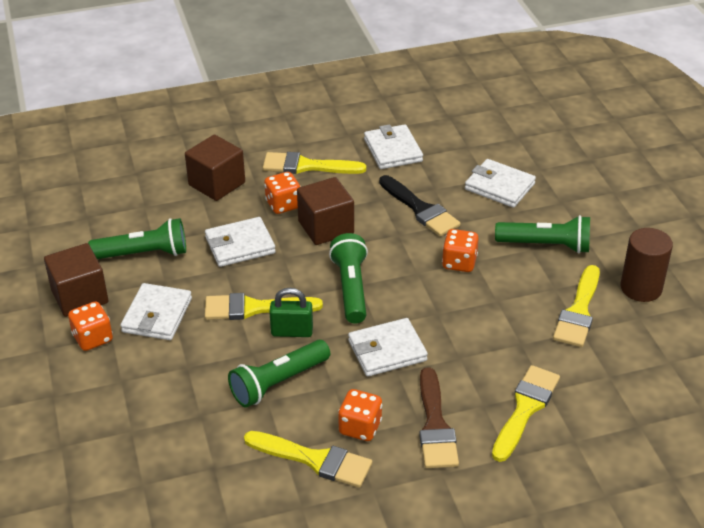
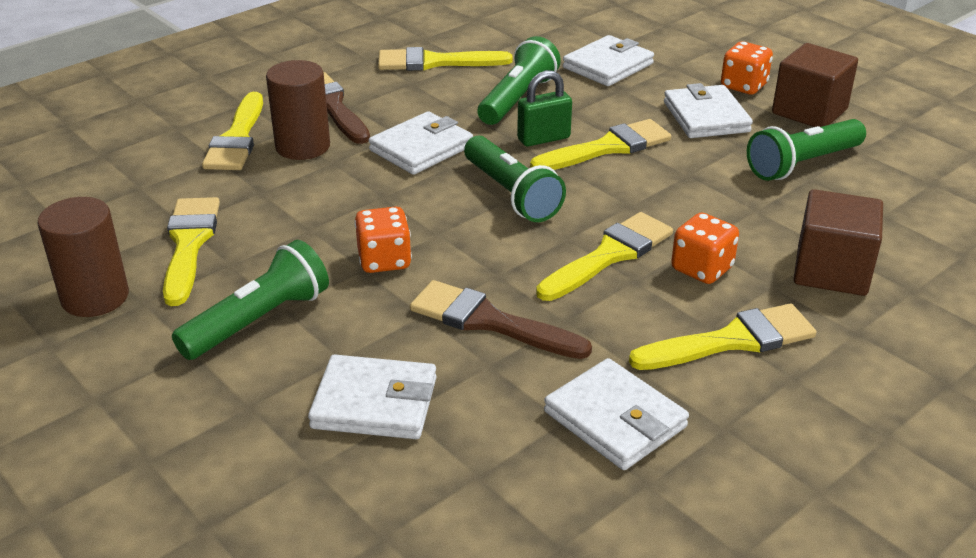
camera: 155 degrees right, 5 degrees down
(240, 245) = (700, 203): white wallet -> white wallet (608, 66)
(326, 227) = (609, 255): brown cube -> yellow brush
(360, 427) = (407, 89): orange dice -> none
(420, 209) = (489, 321): black brush -> brown brush
(476, 382) = (303, 146): none -> brown cylinder
(546, 245) = (258, 320): green flashlight -> green flashlight turned 150 degrees clockwise

